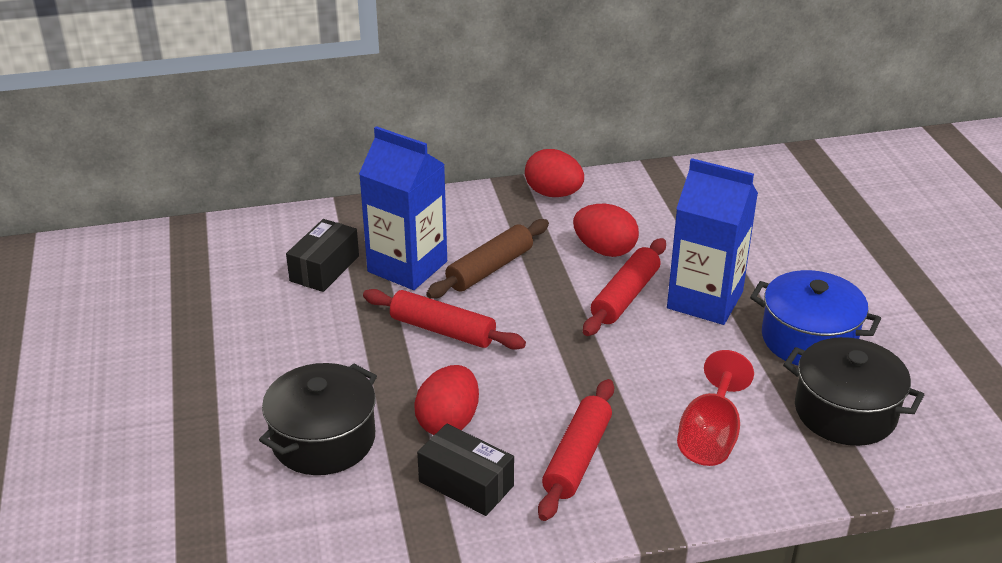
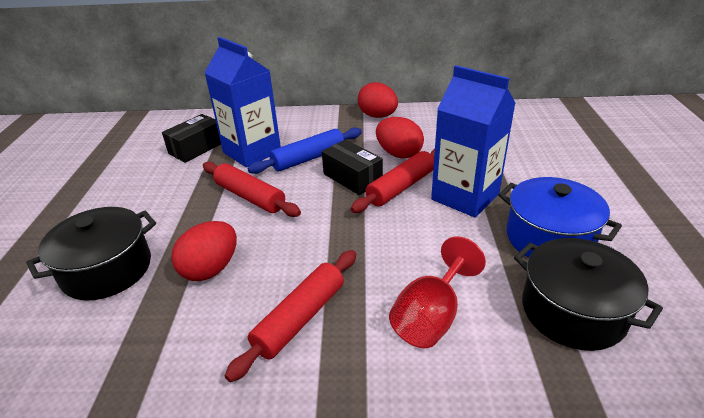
camera: 15 degrees right, 0 degrees up
(466, 483) = (191, 327): black box -> black box (352, 178)
(490, 268) = (308, 158): brown rolling pin -> blue rolling pin

